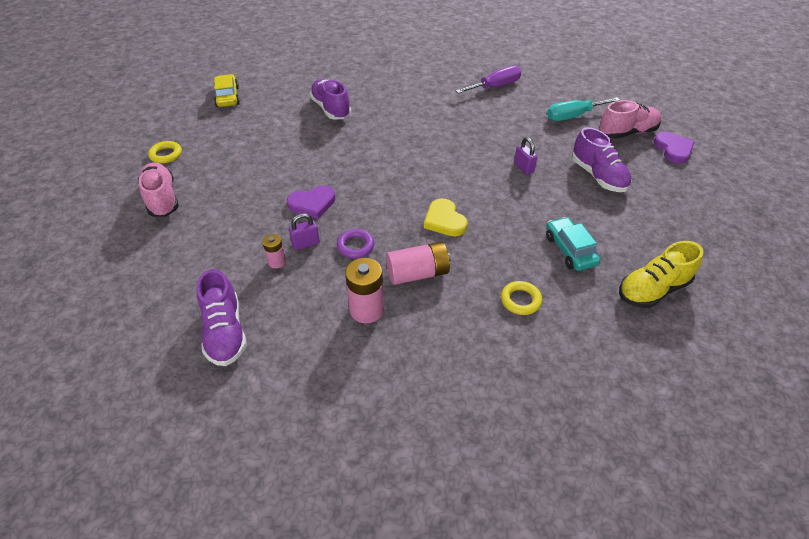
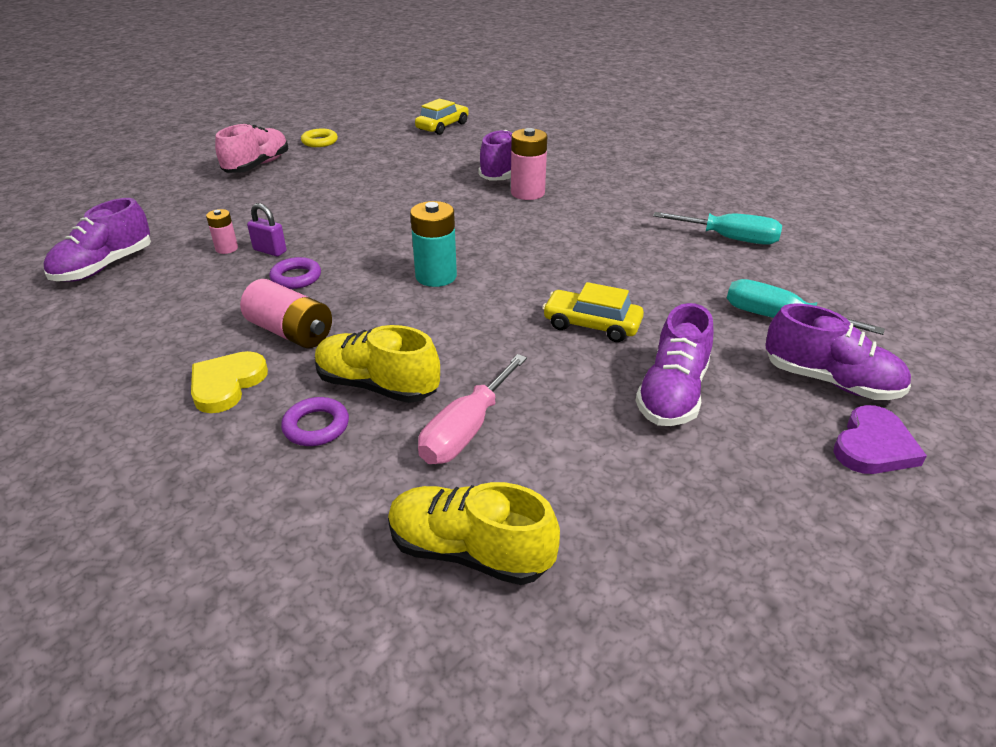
camera: 50 degrees right, 10 degrees down
(312, 204) = (336, 228): purple heart -> none
(366, 310) = (199, 325): pink battery -> pink battery (527, 193)
(420, 193) = (436, 276): none -> turquoise battery
(444, 220) = (406, 311): yellow heart -> yellow heart (227, 384)
(495, 87) = (729, 239): purple screwdriver -> turquoise screwdriver
(505, 263) = (377, 386): none -> yellow shoe
(520, 300) = (316, 426): yellow ring -> purple ring
(523, 168) = (591, 325): purple padlock -> yellow car
(570, 250) = (466, 430): turquoise car -> pink screwdriver
(627, 133) = (830, 381): pink shoe -> purple shoe

